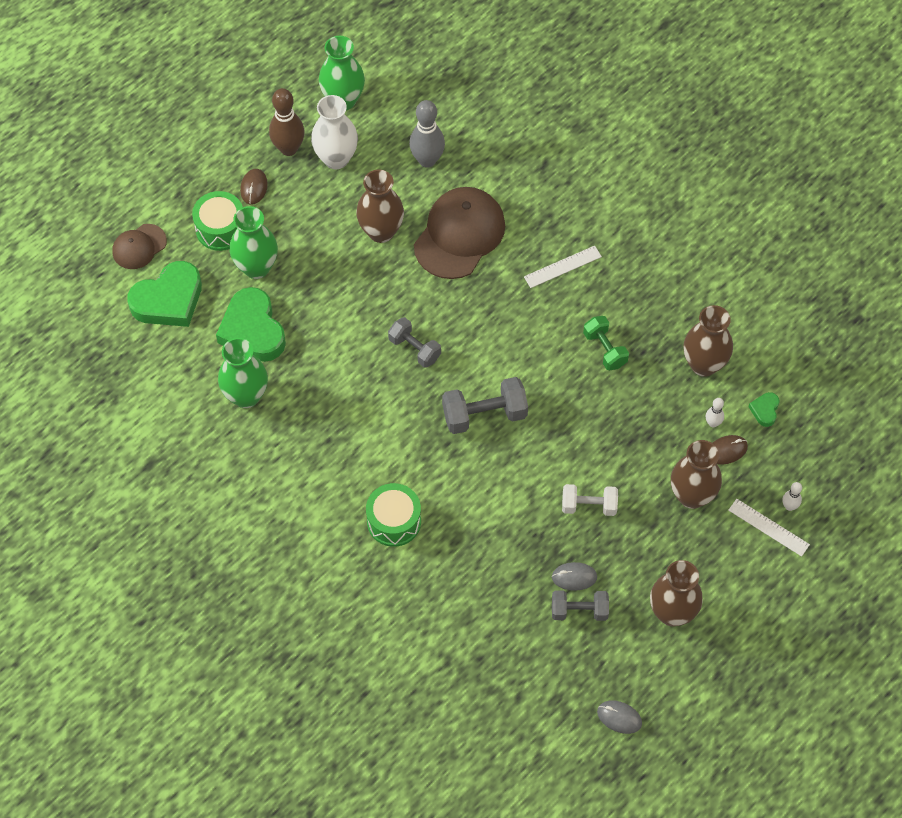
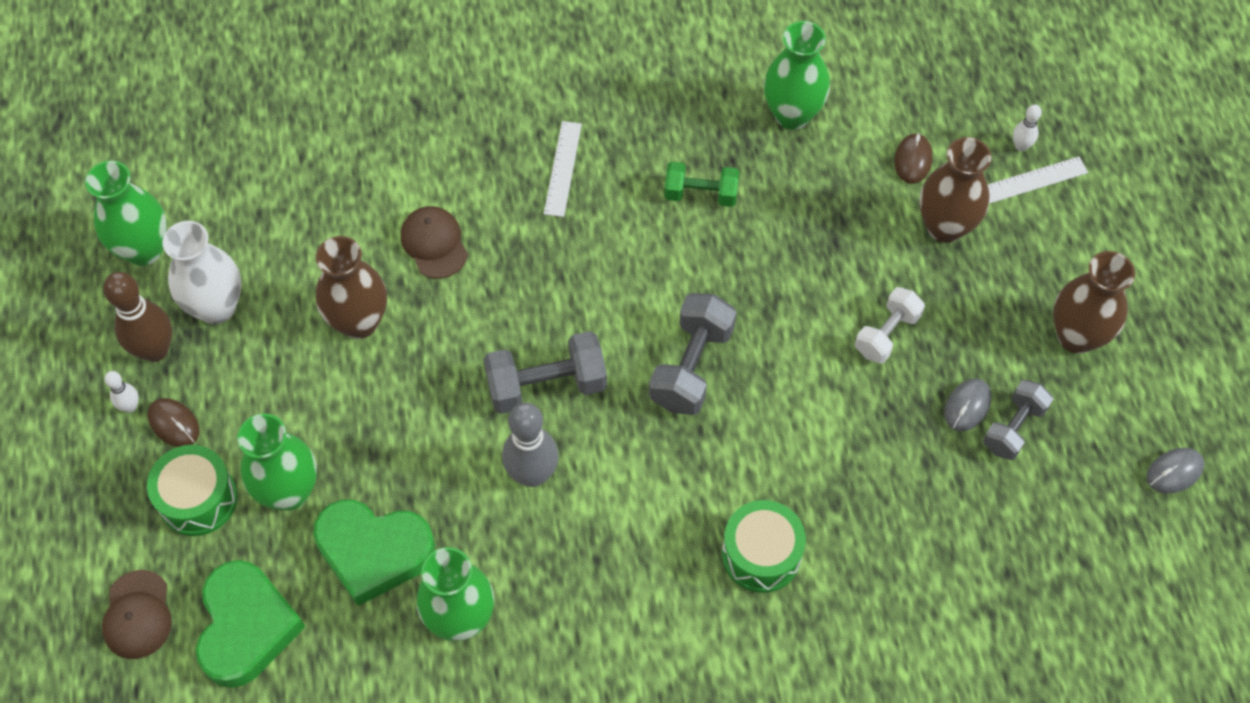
camera: 55 degrees left, 0 degrees up
(414, 349) = (546, 385): grey dumbbell -> grey dumbbell, size x1.50
(427, 160) = (306, 214): grey bowling pin -> grey bowling pin (532, 474)
(459, 235) = (434, 243): brown cap -> brown cap, size x0.54
(704, 364) = (792, 114): brown vase -> green vase
(713, 423) = (870, 151): white bowling pin -> white bowling pin (130, 406)
(765, 410) = (890, 95): green heart -> none

